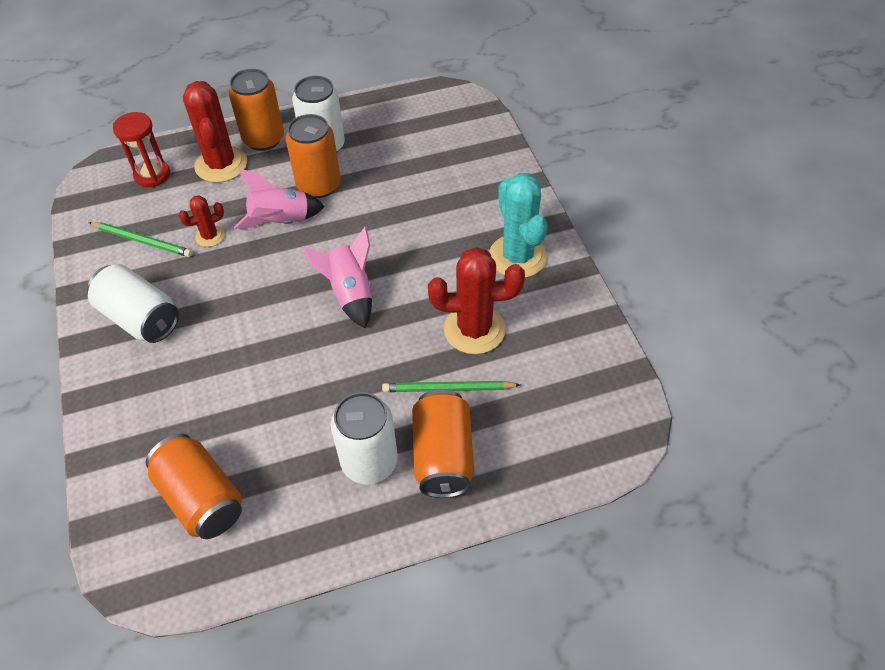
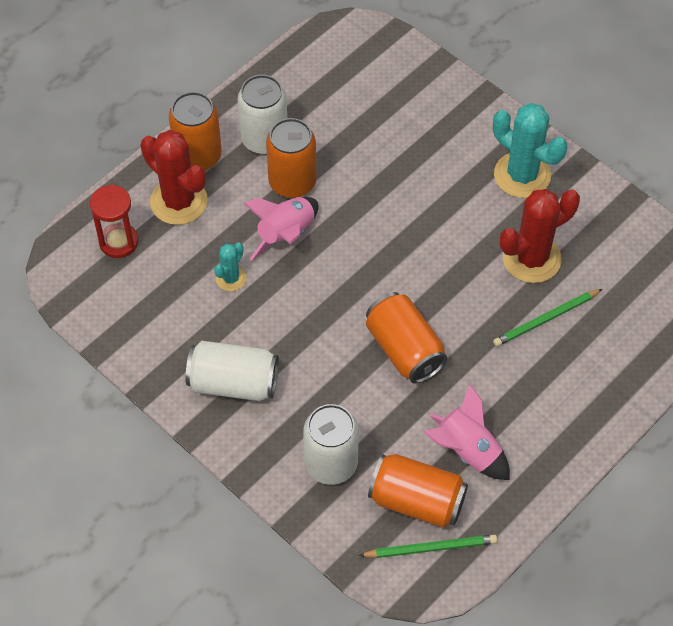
camera: 30 degrees left, 5 degrees up
(142, 241) = (170, 311): green pencil -> green pencil (431, 548)
(210, 236) = (231, 278): red cactus -> turquoise cactus
(350, 293) = (403, 274): pink rocket -> pink rocket (467, 451)
(369, 462) = (527, 408): white can -> white can (331, 464)
(442, 456) = (580, 375): orange can -> orange can (404, 349)

